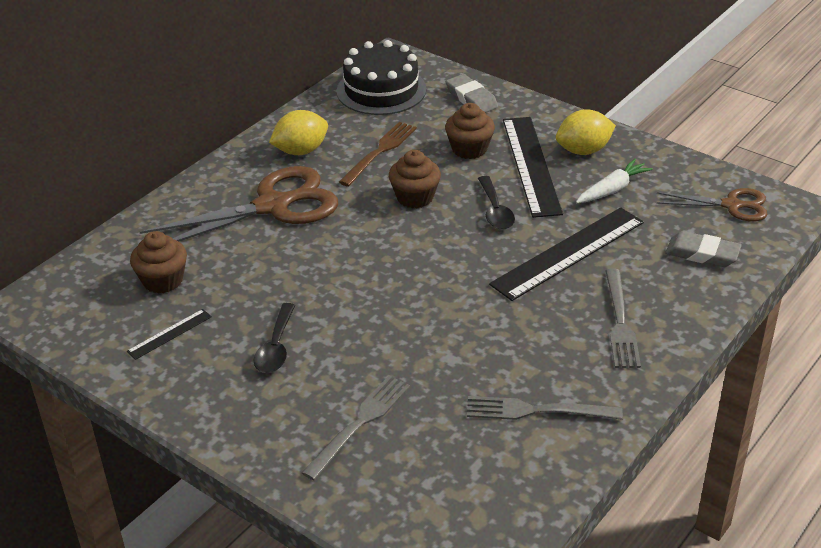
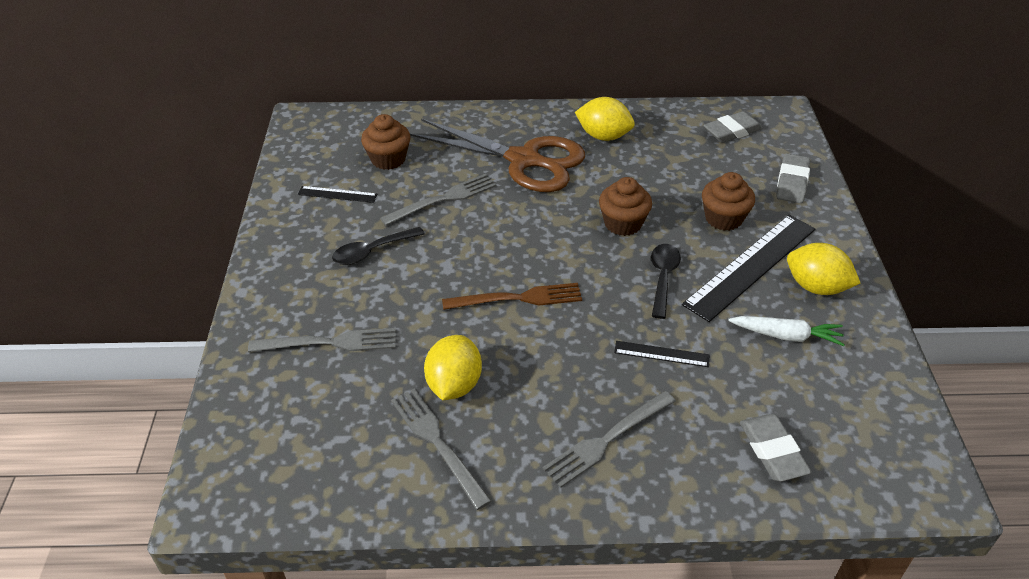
camera: 50 degrees right, 5 degrees up
(262, 274) = (444, 199): none -> grey fork
(380, 151) = (655, 174): brown fork -> brown fork (519, 298)
(381, 90) = (732, 131): black cake -> grey eraser
(486, 373) = (454, 385): none -> yellow lemon
(495, 211) = (663, 278): black spoon -> black spoon turned 150 degrees clockwise
(568, 253) = (661, 354): black ruler -> black ruler, size x0.46
(732, 205) = (876, 436): brown scissors -> none

